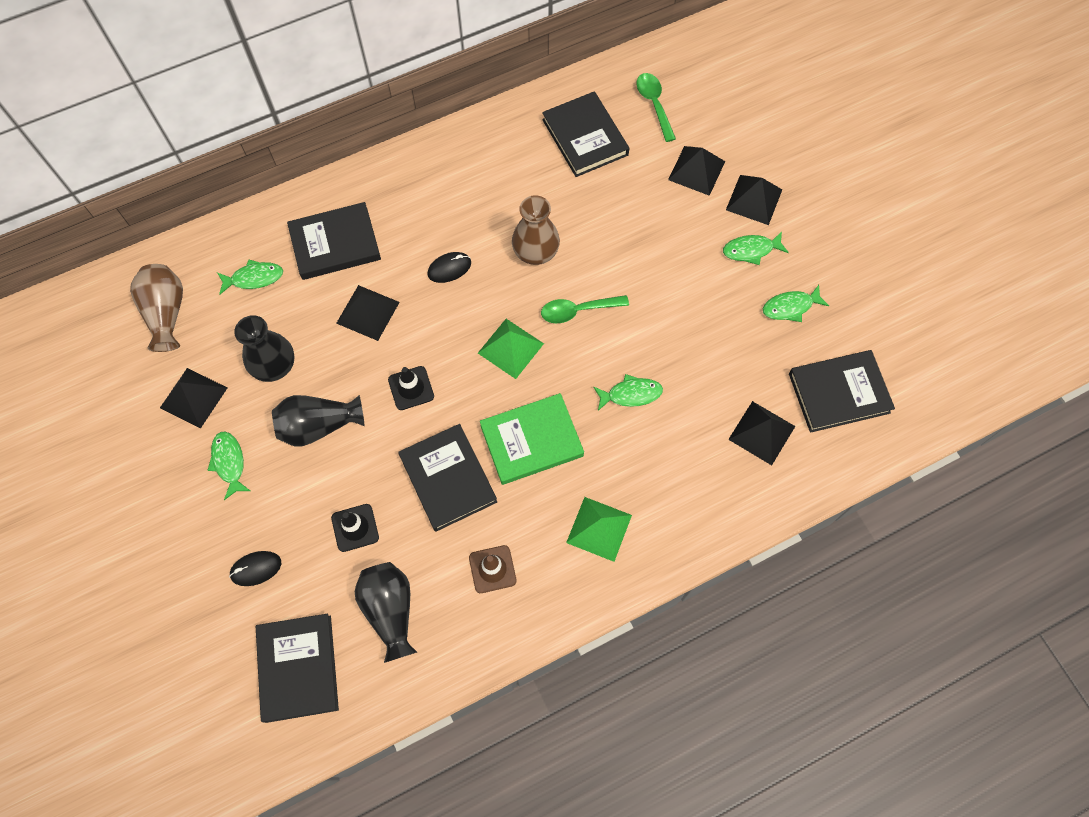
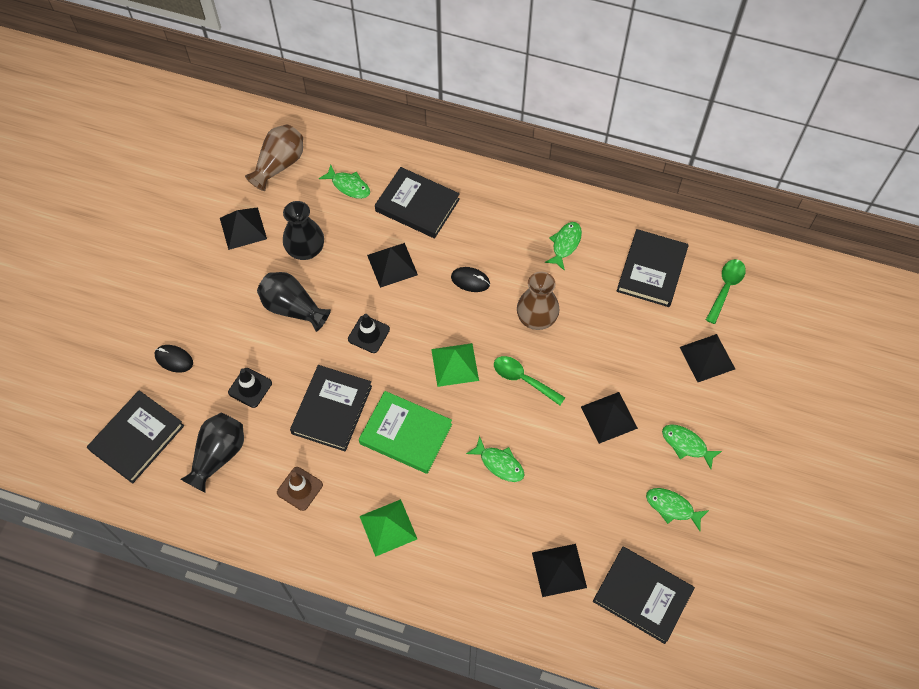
camera: 45 degrees right, 5 degrees down
(229, 462) = (223, 284): green fish -> green fish (565, 244)
(754, 199) = (727, 413): black pyramid -> black pyramid (609, 417)

